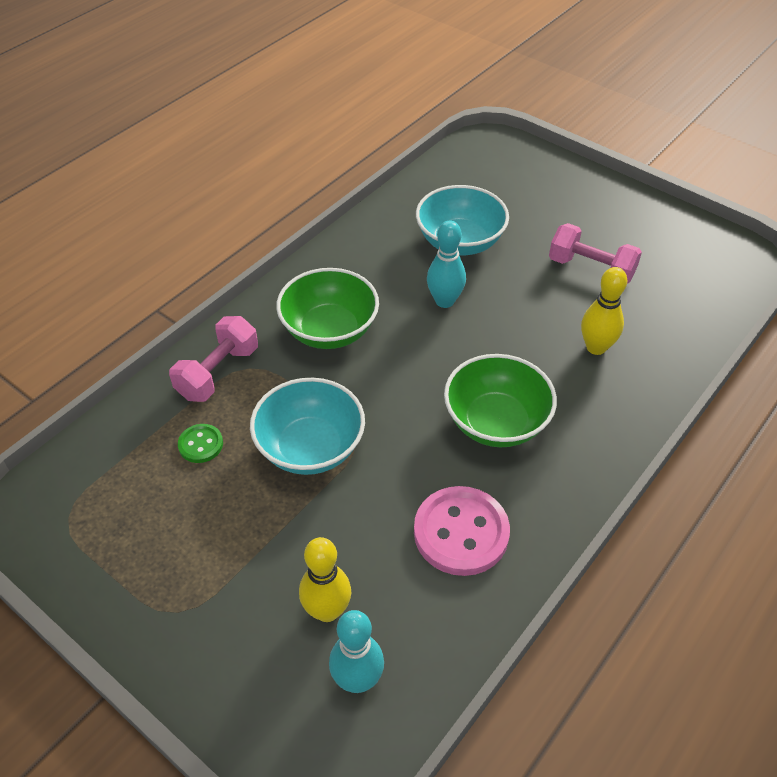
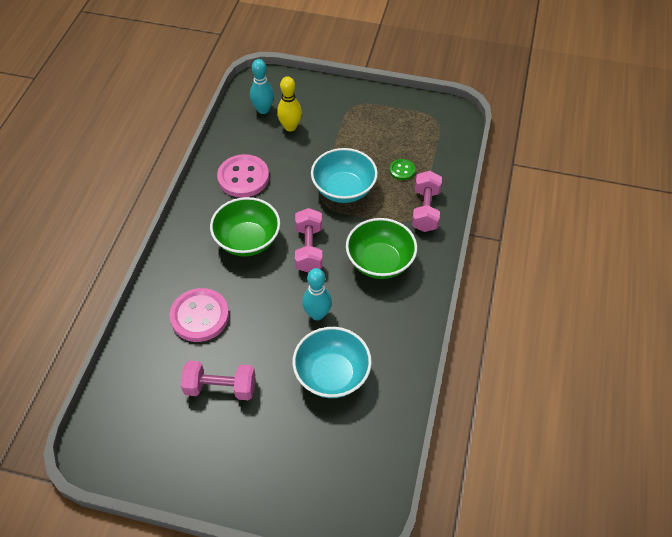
camera: 155 degrees right, 5 degrees up
(413, 379) = (309, 249): none -> pink dumbbell
(596, 347) = (200, 316): yellow bowling pin -> pink button

